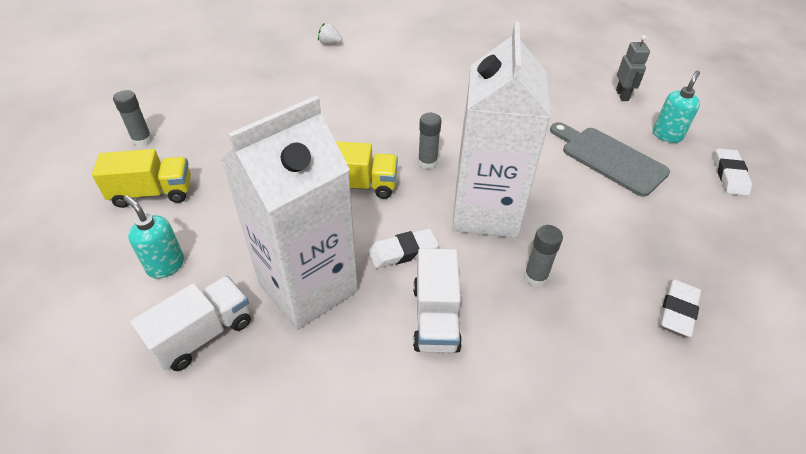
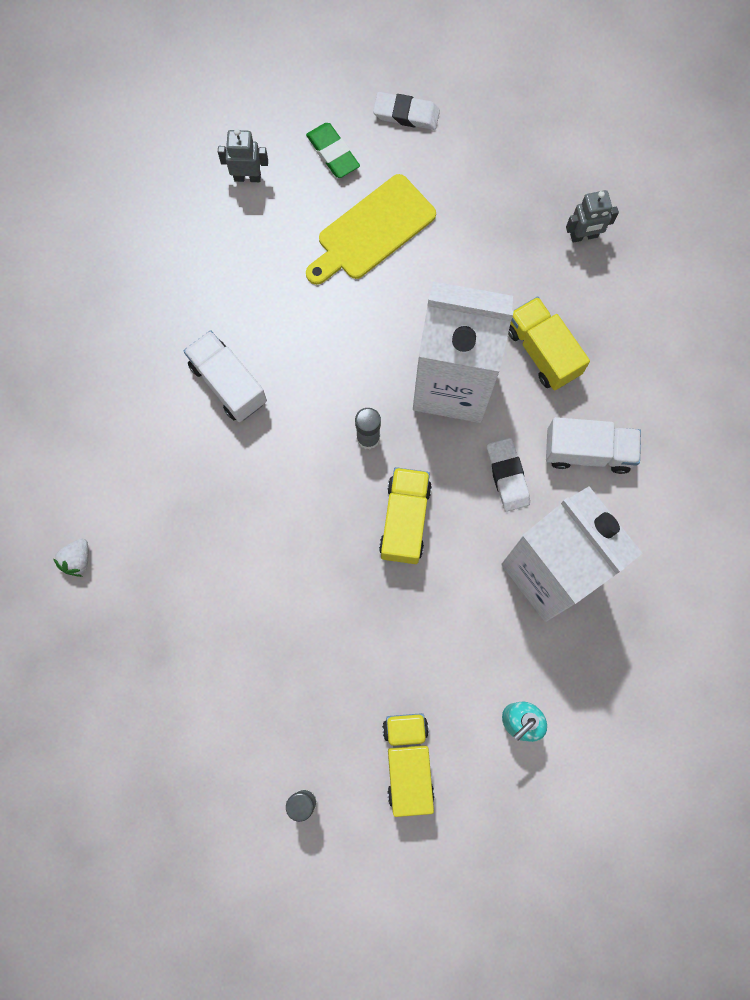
camera: 85 degrees left, 30 degrees up
(203, 334) = (604, 667): white truck -> white truck (228, 383)
(535, 277) = (542, 351): grey glue stick -> yellow truck
(609, 158) = (372, 231): grey cutting board -> yellow cutting board
(667, 135) = (333, 153): turquoise soap dispenser -> green eraser
(678, 310) = (584, 236): white eraser -> grey robot

